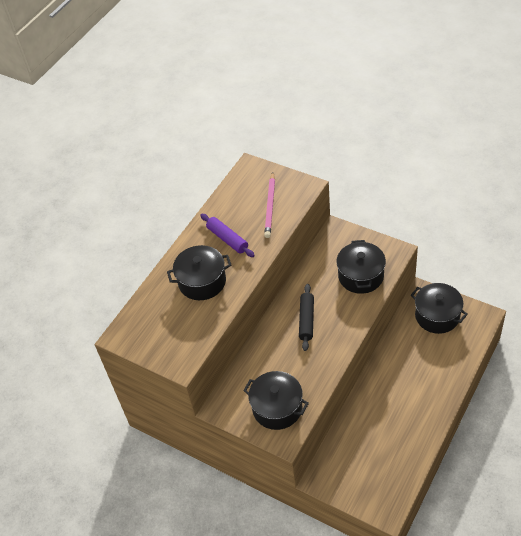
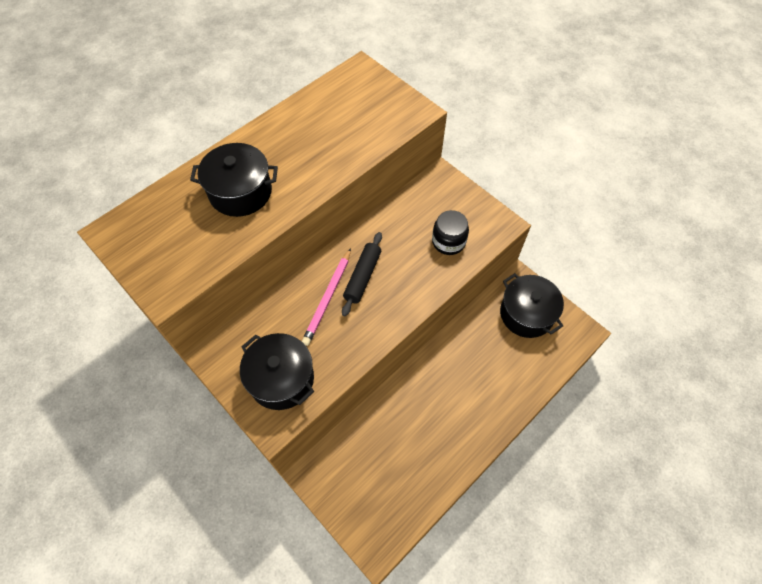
camera: 10 degrees right, 10 degrees up
(227, 239) = (295, 148): purple rolling pin -> none
(270, 206) = (363, 123): pink pencil -> pink pencil (328, 298)
(360, 276) = (448, 242): black pot -> black jar

